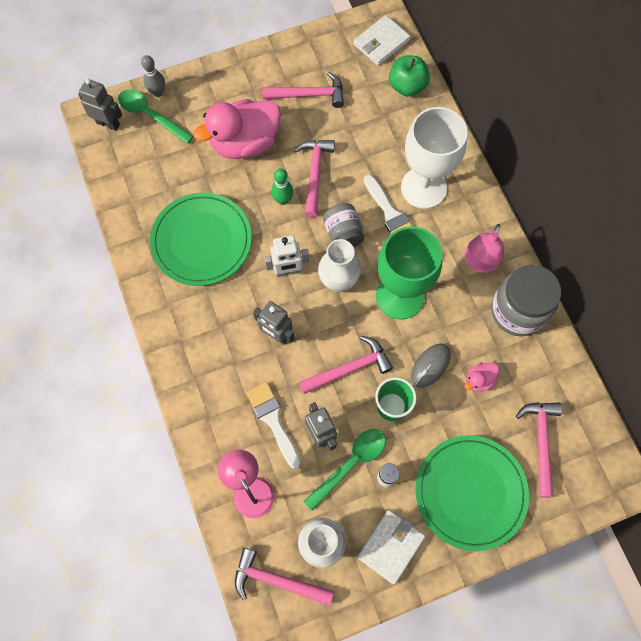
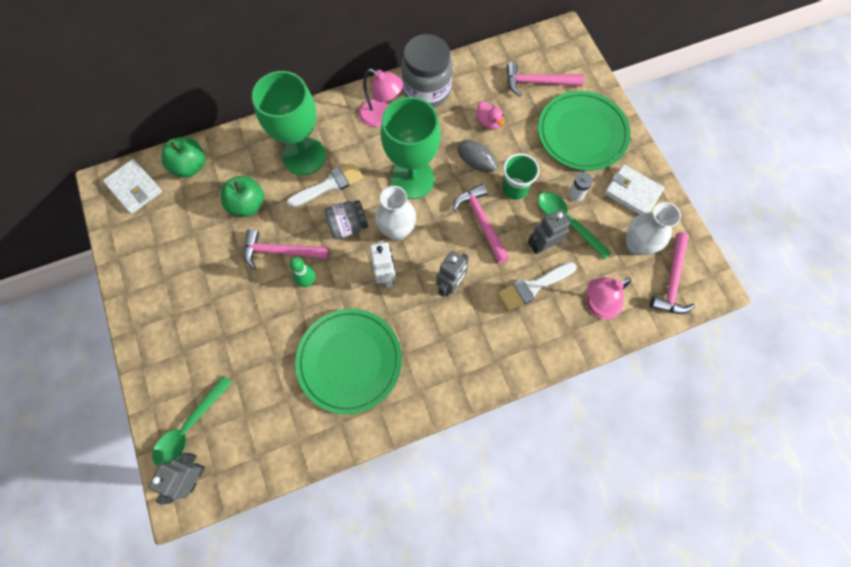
camera: 90 degrees left, 0 degrees up
(158, 92) = (159, 420): grey bowling pin -> none
(245, 143) = (237, 321): pink duck -> none
(309, 94) = (186, 257): pink hammer -> none
(365, 140) = (247, 204): none -> green apple
(423, 188) = (304, 156): white goblet -> green goblet

